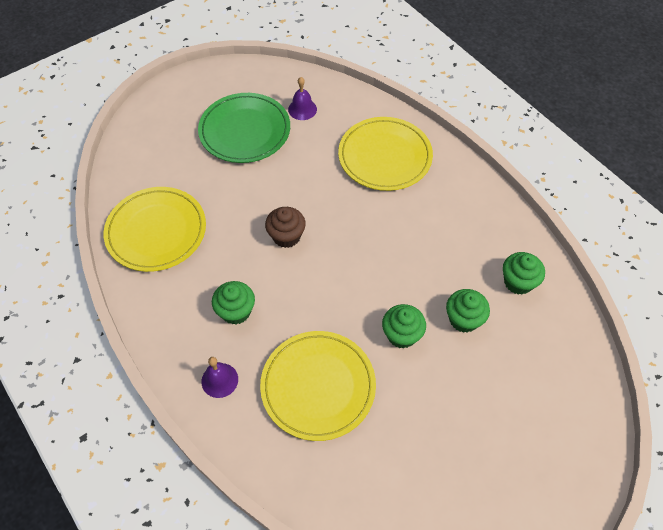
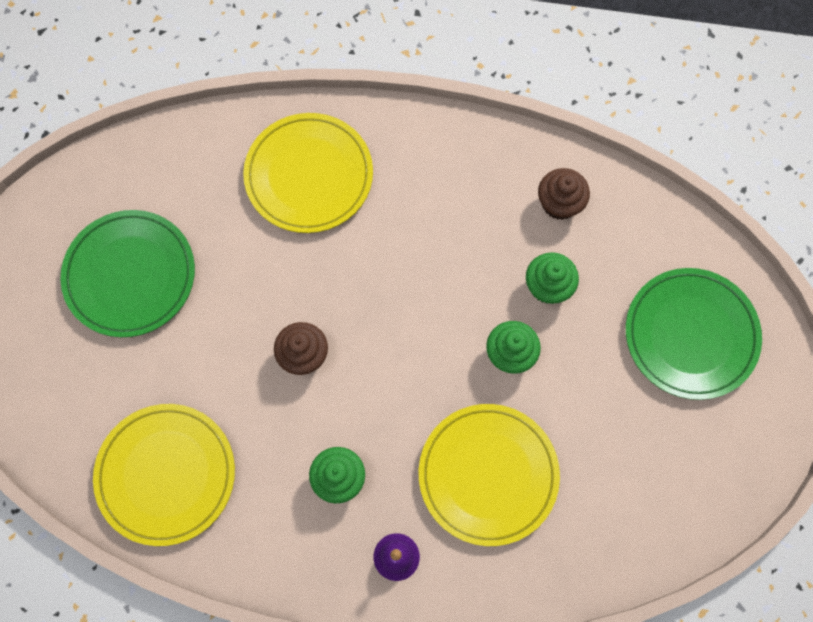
camera: 45 degrees left, 15 degrees up
(302, 109) = (164, 193): purple bell -> none
(518, 282) = (559, 203): green cupcake -> brown cupcake
(531, 426) = (690, 335): none -> green plate

